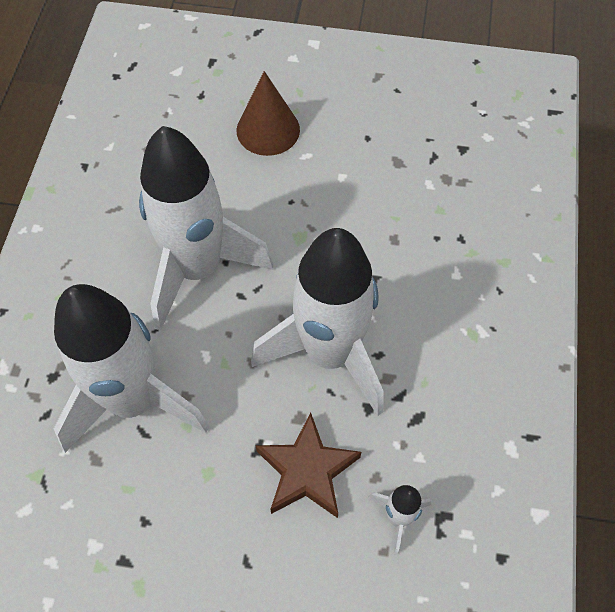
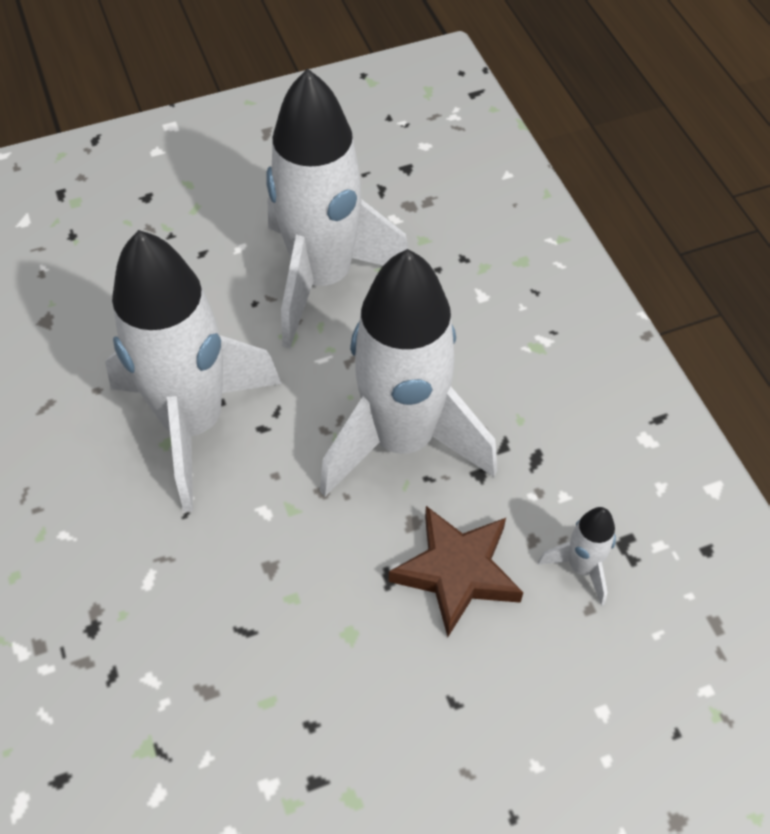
camera: 30 degrees left, 5 degrees down
(133, 401) = (211, 603): white rocket -> white rocket (323, 279)
(268, 130) = (177, 239): brown cone -> none

